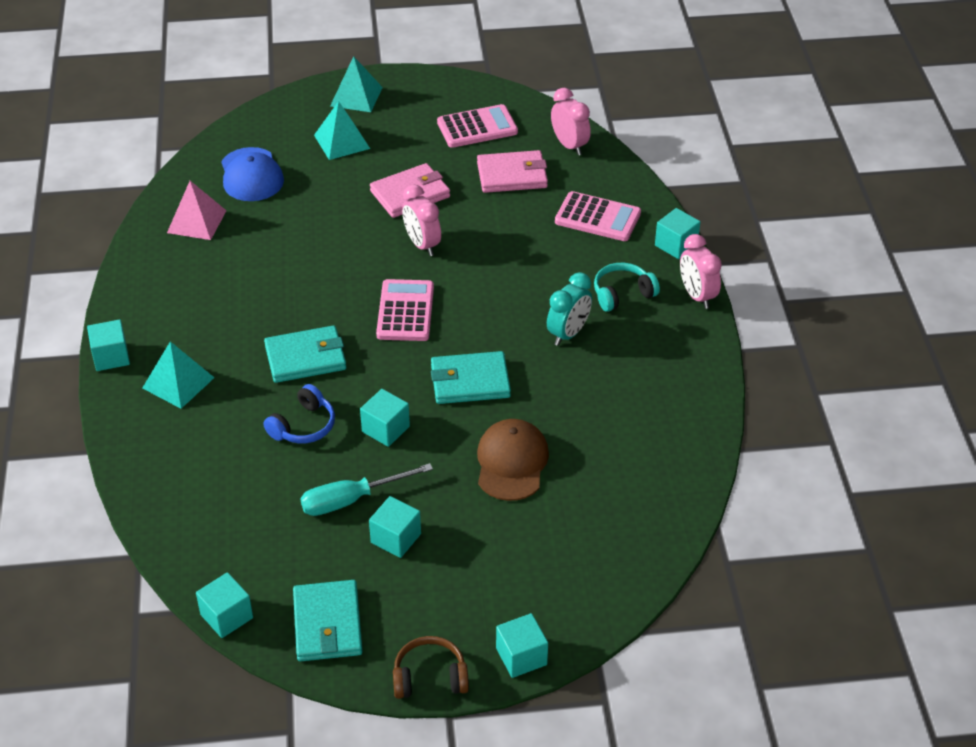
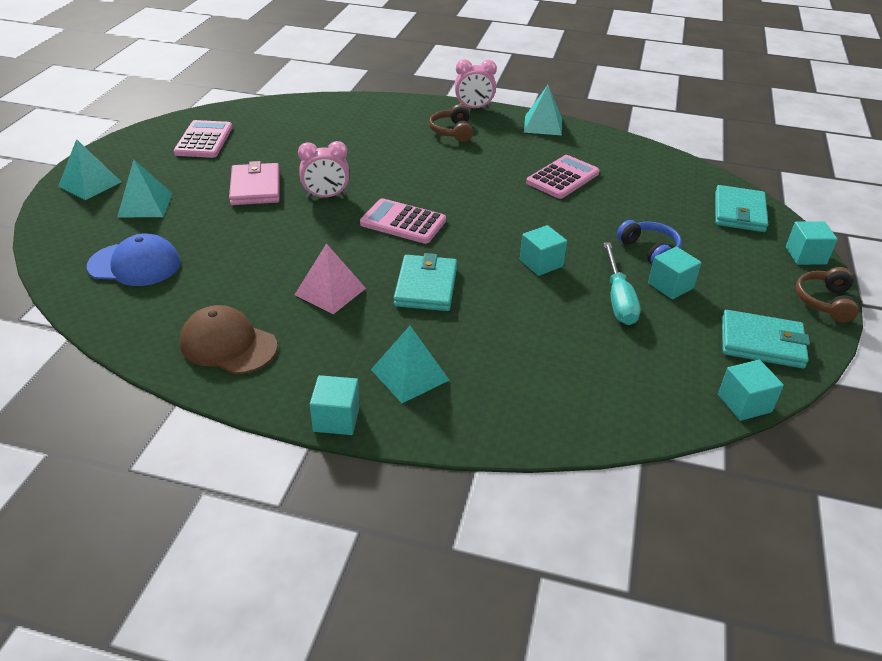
camera: 70 degrees left, 5 degrees down
(196, 221) = (169, 314): pink pyramid -> pink pyramid (330, 291)
(303, 426) = (515, 306): blue headphones -> blue headphones (649, 250)
(470, 381) = (507, 212): turquoise wallet -> turquoise wallet (739, 212)
(511, 462) = (605, 214): brown cap -> brown cap (228, 345)
(512, 175) = (280, 140): pink wallet -> none
(568, 334) = (480, 160): turquoise clock -> none
(569, 145) = (270, 111): pink clock -> none
(597, 217) = (362, 120): pink calculator -> pink calculator (562, 178)
(622, 294) = (452, 131): turquoise headphones -> brown headphones
(676, 245) = (417, 102): turquoise cube -> none
(696, 366) = (543, 125): none -> turquoise pyramid

